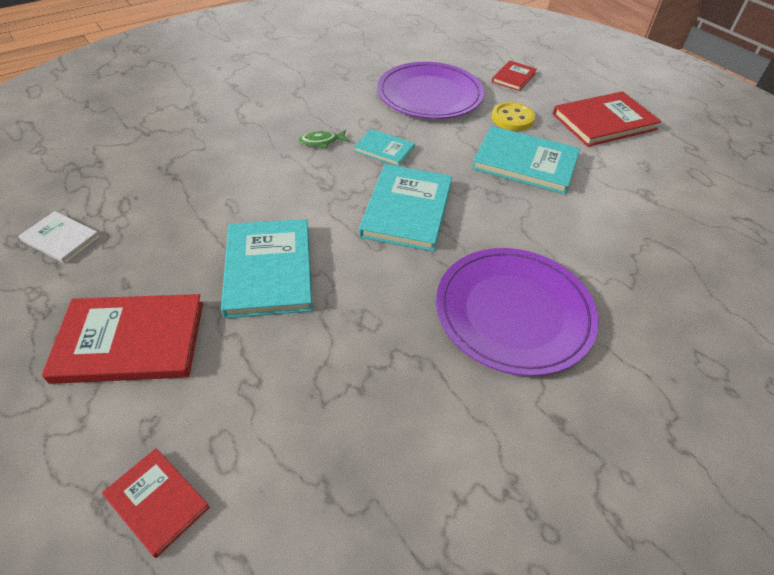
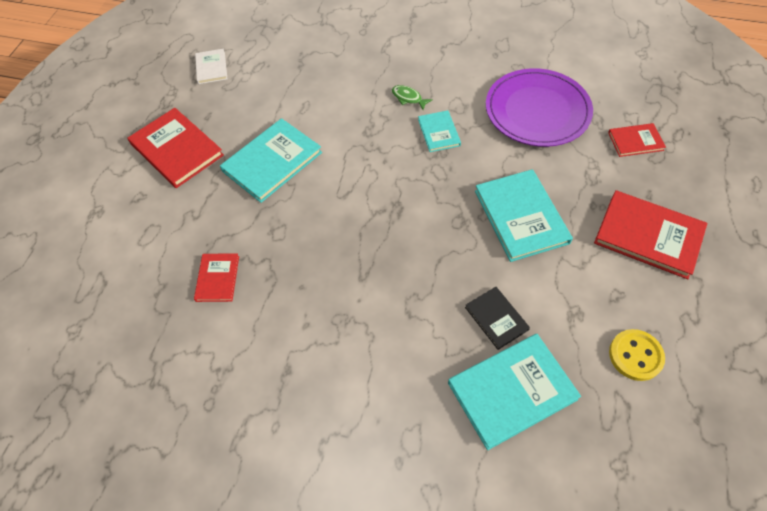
camera: 55 degrees right, 10 degrees up
(157, 501) = (107, 232): red book -> red book (217, 278)
(407, 209) = (390, 186): turquoise book -> turquoise book (512, 391)
(512, 118) = (571, 175): yellow button -> yellow button (635, 355)
(513, 312) = (353, 299): purple plate -> none
(616, 235) = (496, 318): none -> black book

